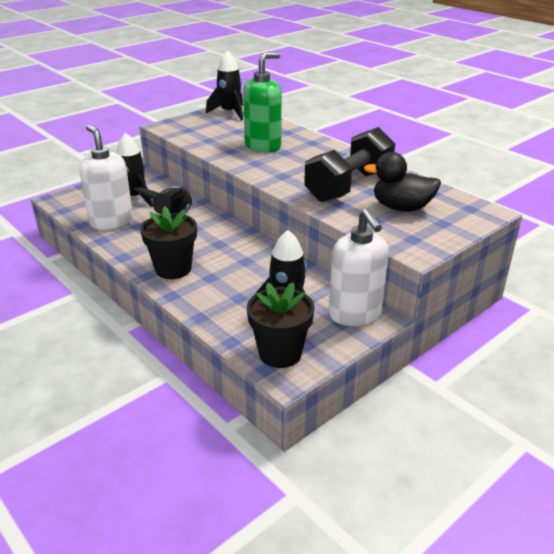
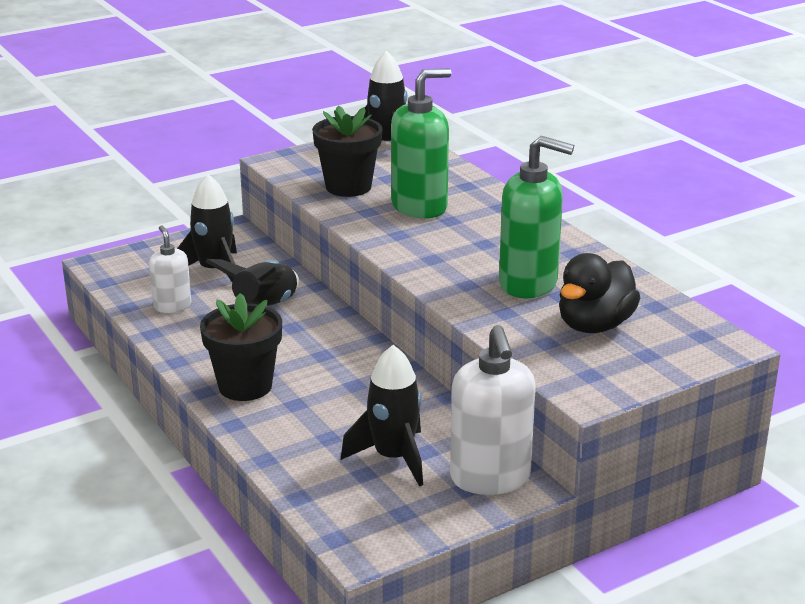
camera: 10 degrees right, 5 degrees down
(111, 221) = (172, 306): white soap dispenser -> white soap dispenser, size x0.57
(280, 353) = (363, 520): black flower pot -> black flower pot (348, 187)
(349, 186) = (528, 284): black dumbbell -> green soap dispenser
(401, 208) = (594, 325): black duck -> black duck turned 75 degrees counterclockwise

